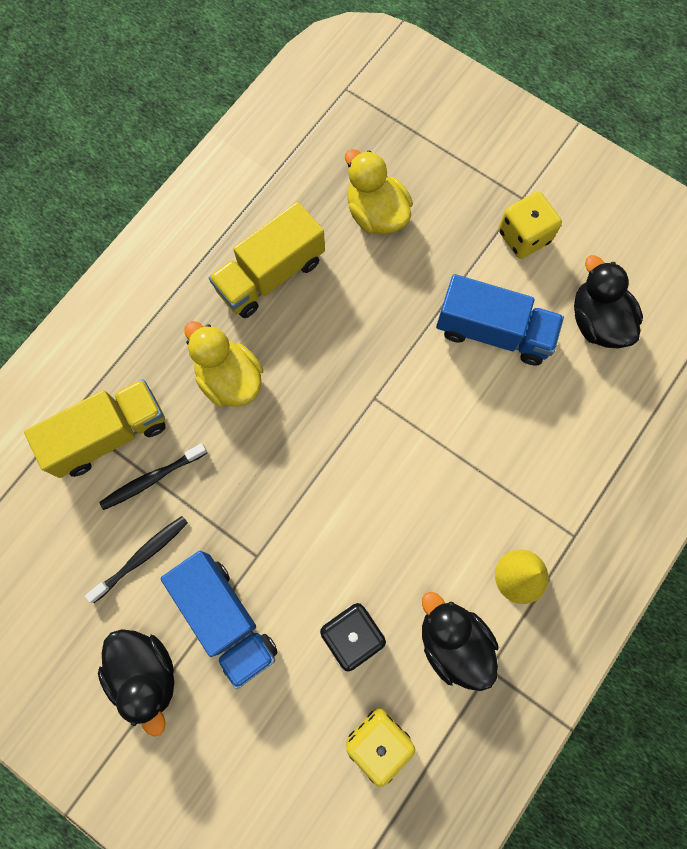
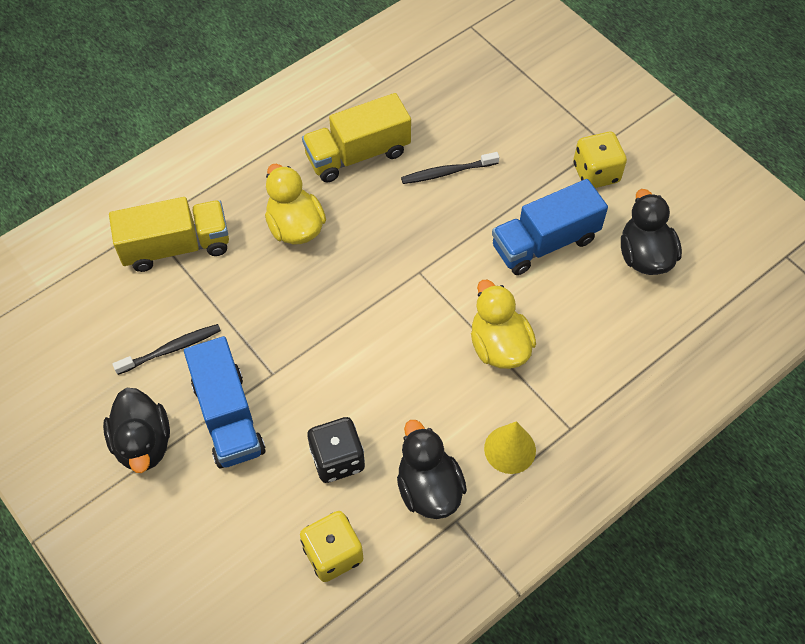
camera: 15 degrees right, 15 degrees down
(152, 479) = (201, 290): black toothbrush -> black toothbrush (447, 172)
(376, 214) = (467, 127): yellow duck -> yellow duck (499, 346)
(493, 331) = (544, 243): blue truck -> blue truck turned 120 degrees clockwise

